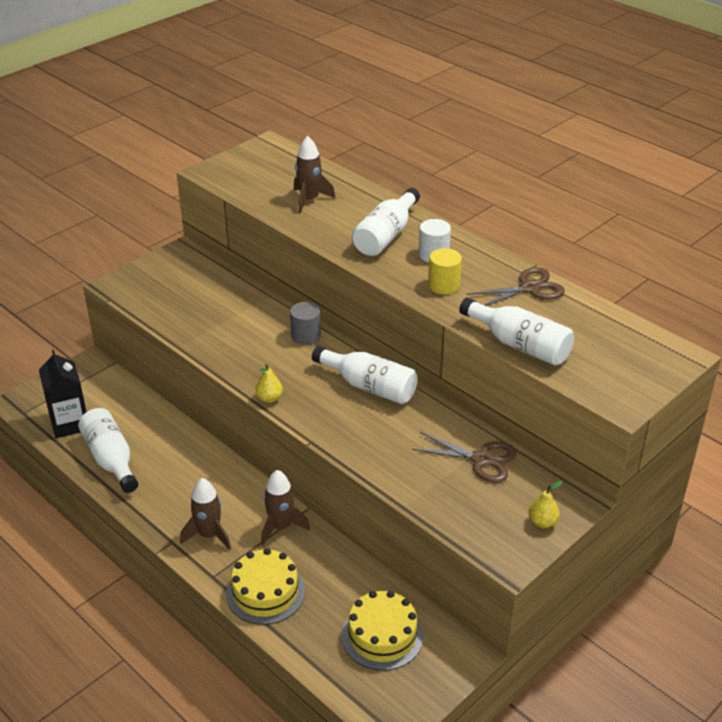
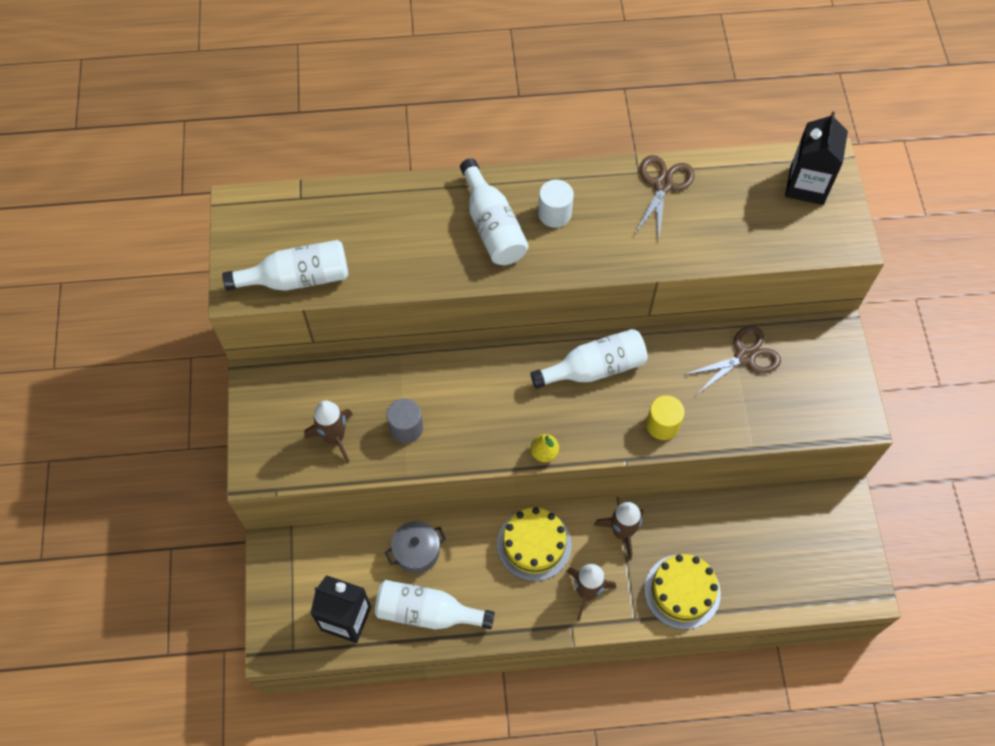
camera: 50 degrees left, 25 degrees up
(154, 428) = (416, 552): none -> grey pot
(306, 336) = (484, 366): grey cylinder -> grey cylinder (406, 428)
(309, 200) = (376, 242): brown rocket -> brown rocket (334, 437)
(382, 635) = (787, 540): yellow cake -> yellow cake (534, 544)
(443, 285) = (604, 240): yellow cylinder -> yellow cylinder (662, 425)
(519, 345) = (728, 250): white bottle -> white bottle (297, 278)
(542, 522) = (840, 369): yellow pear -> none
(639, 355) = (806, 185): none -> black carton

